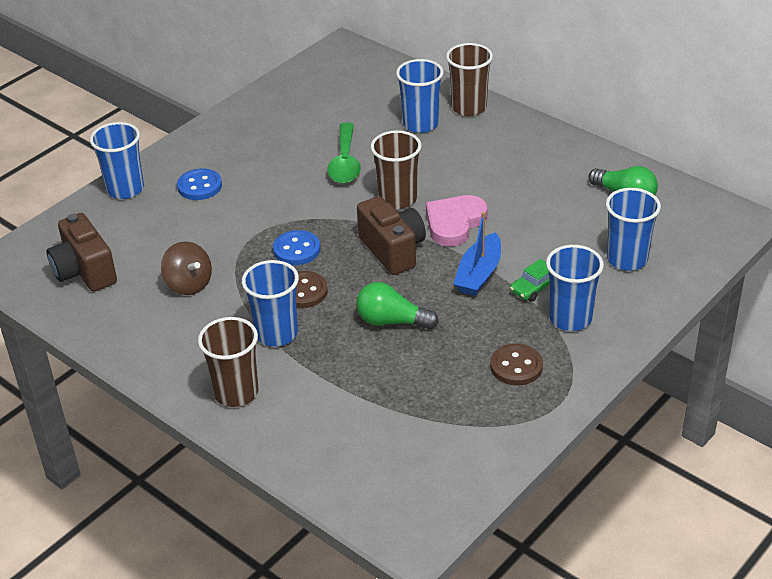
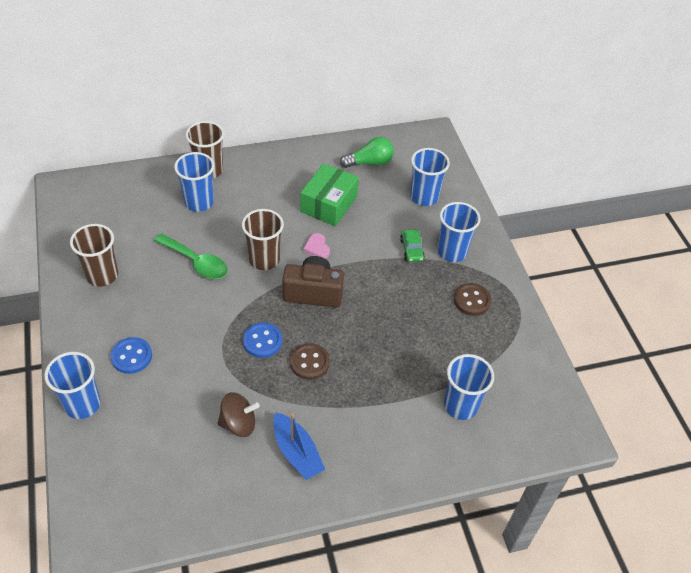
camera: 60 degrees left, 10 degrees up
(85, 271) = (157, 484): brown camera -> none
(236, 392) = (378, 457): brown cup -> brown cup (102, 275)
(276, 333) = (339, 401): blue cup -> blue cup (460, 405)
(392, 321) = (381, 334): green light bulb -> none
(454, 223) = (317, 248): pink heart -> pink heart, size x0.55
(479, 274) = (376, 266): blue boat -> blue boat (297, 452)
(525, 200) = (329, 204): none -> green box

